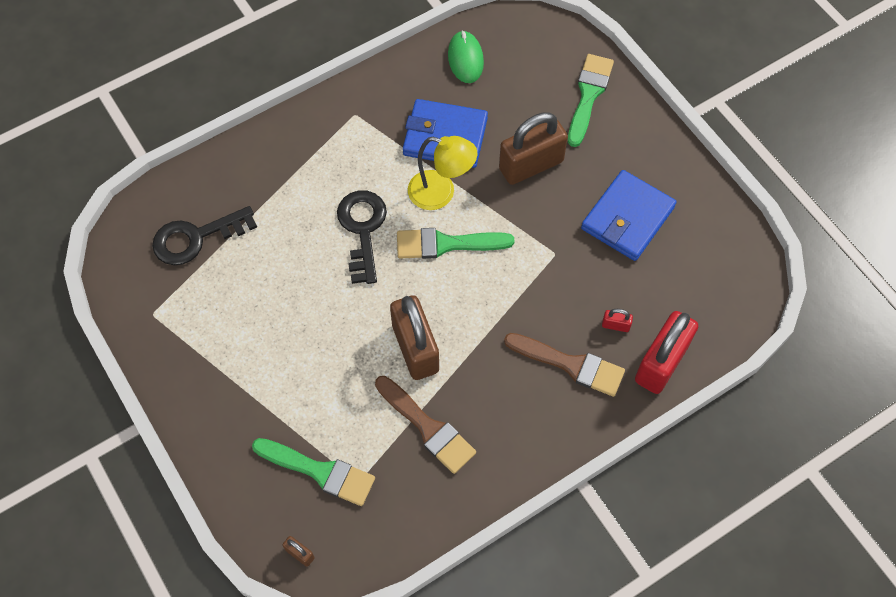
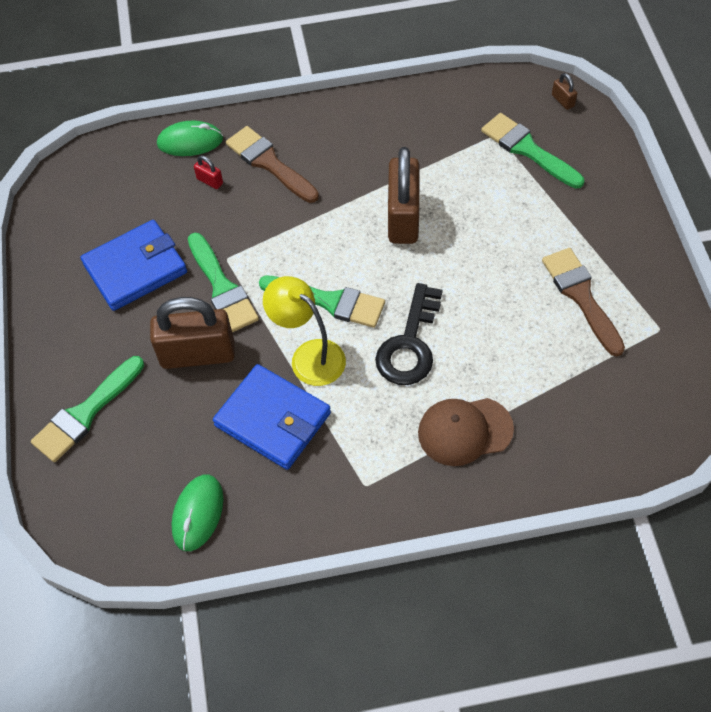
camera: 155 degrees left, 5 degrees down
(196, 238) = (597, 395): black key -> none
(294, 175) = (464, 431): none -> brown cap
(427, 427) = (419, 154): brown brush -> brown brush (581, 296)
(543, 226) = (222, 288): none -> green brush
(661, 363) = (190, 142): red padlock -> green mouse

